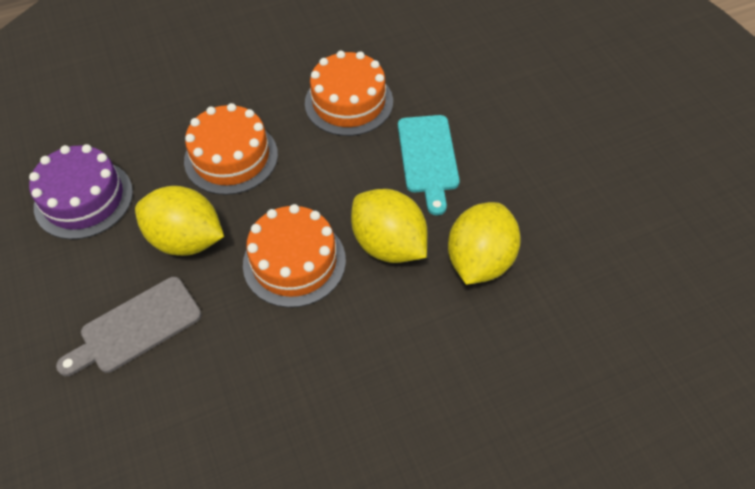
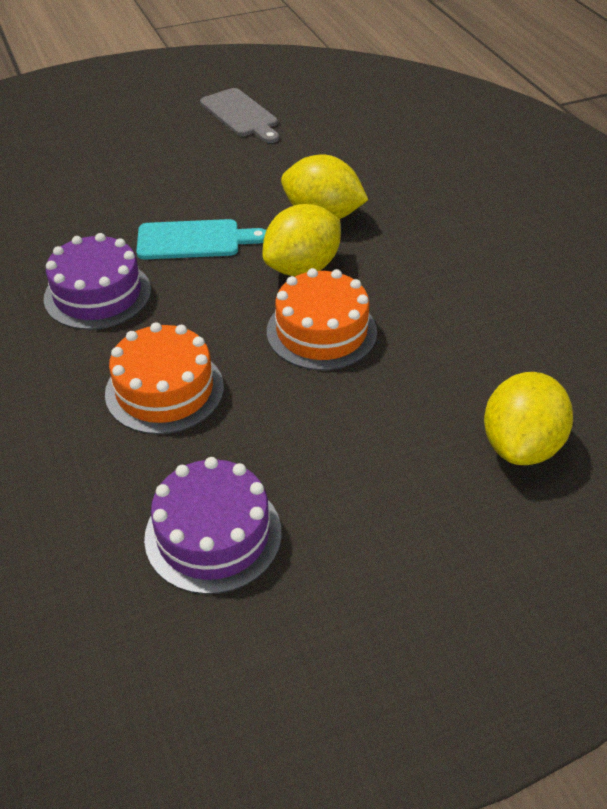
camera: 90 degrees left, 10 degrees down
(136, 327) = (409, 453): grey cutting board -> grey cutting board (241, 115)
(186, 240) = (288, 420): yellow lemon -> yellow lemon (520, 445)
(349, 102) = (97, 294): orange cake -> purple cake

